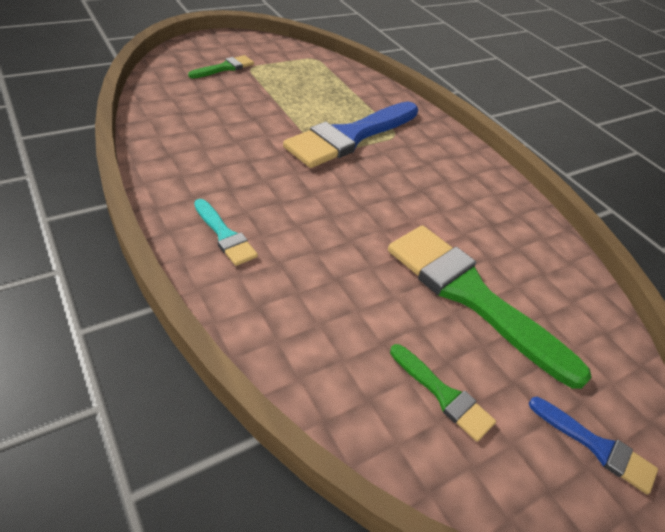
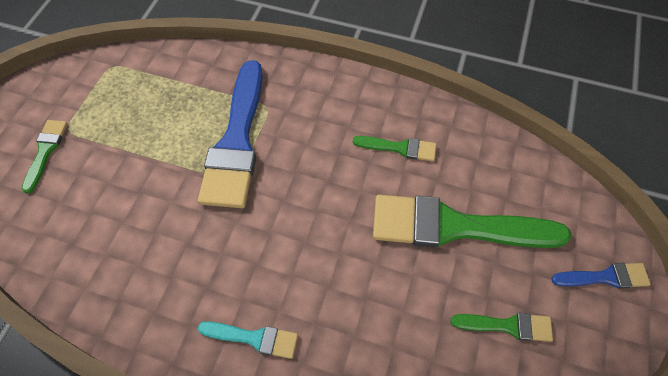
camera: 35 degrees left, 15 degrees up
(477, 219) = (399, 148): none -> green brush

